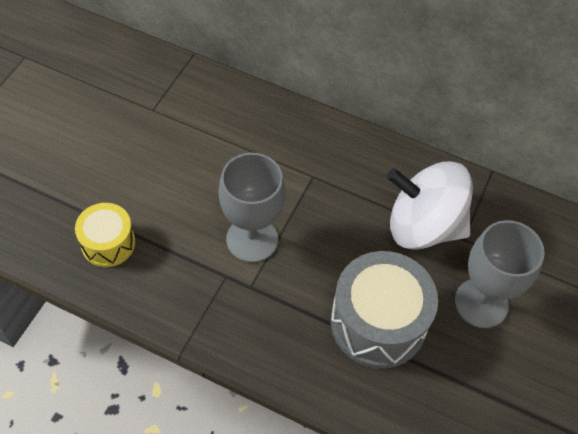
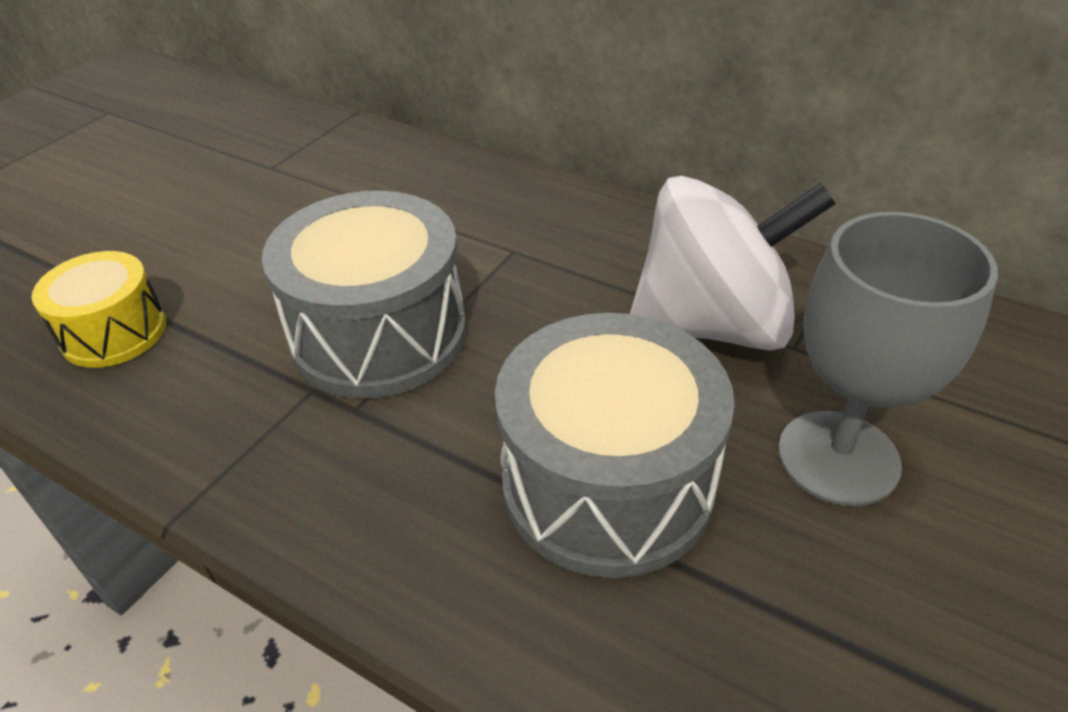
camera: 10 degrees right, 15 degrees down
(252, 239) = (379, 335): grey goblet -> grey drum
(423, 226) = (713, 325): white spinning top -> white spinning top turned 150 degrees clockwise

